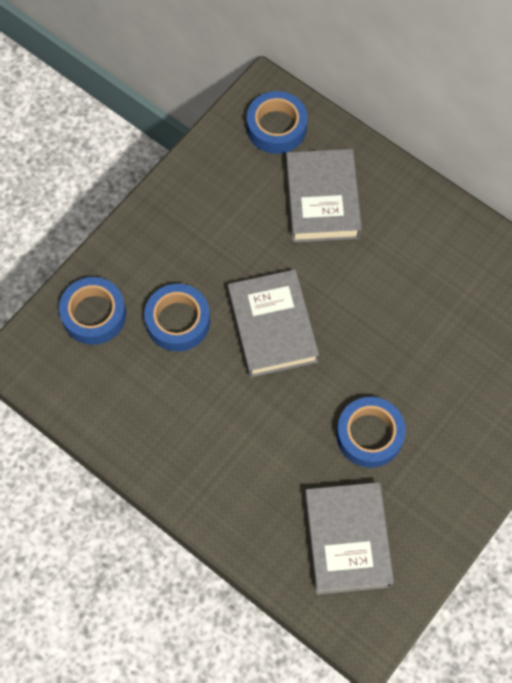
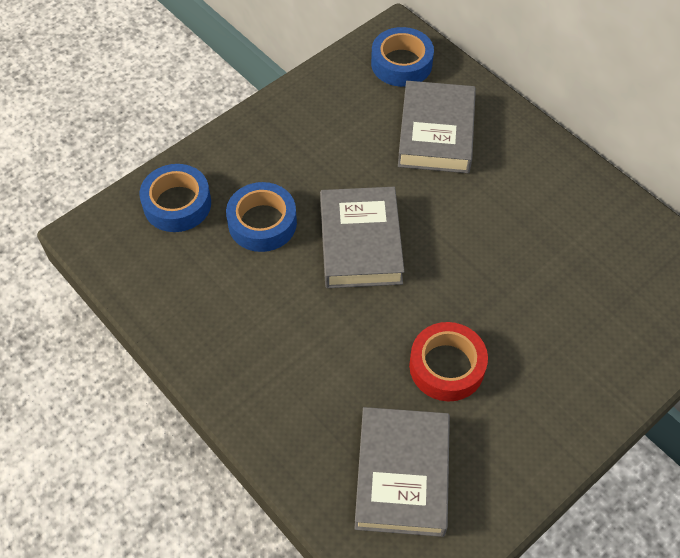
camera: 10 degrees right, 10 degrees down
(369, 435) = (446, 366): blue tape -> red tape

